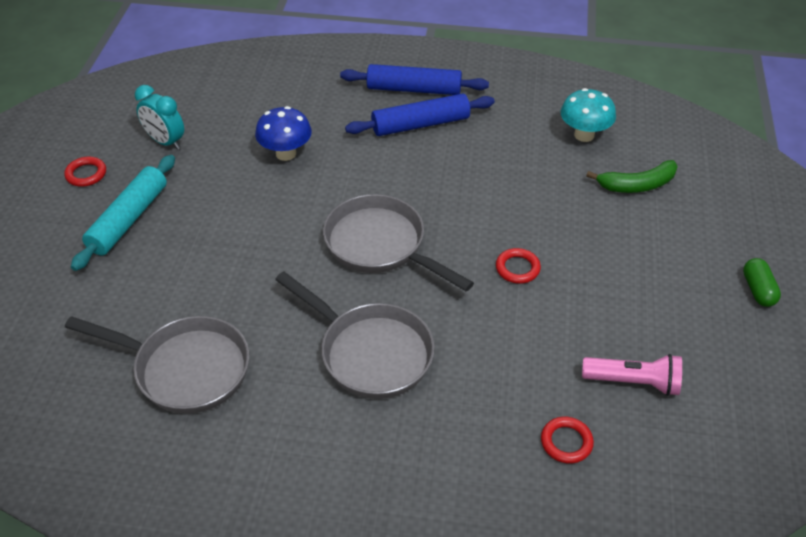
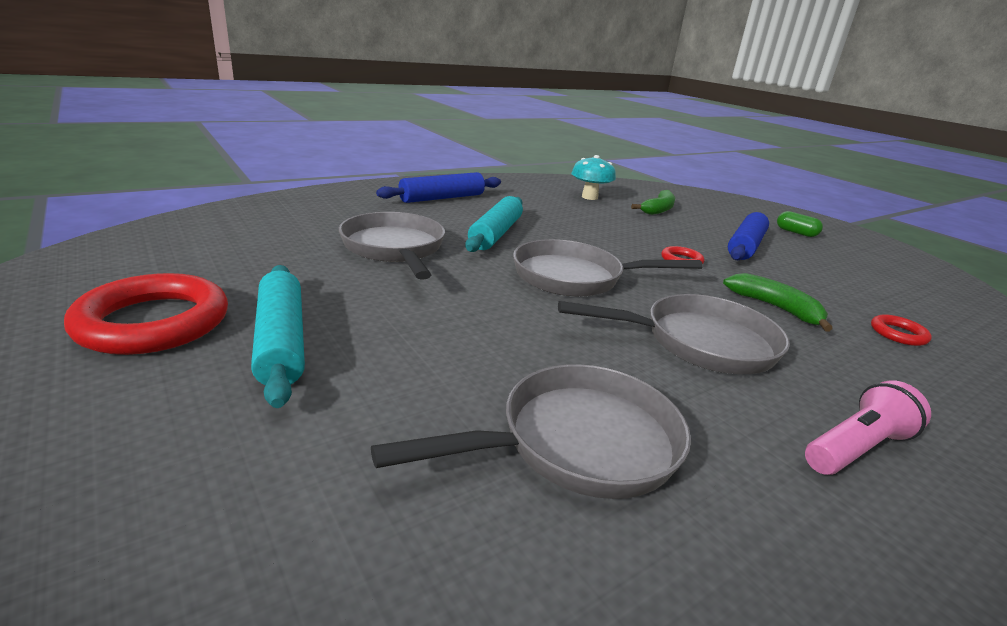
camera: 45 degrees left, 20 degrees down
(86, 174) = (153, 322): red ring -> red ring, size x2.14
(165, 142) = (241, 271): turquoise clock -> none
(286, 153) = (394, 249): blue mushroom -> grey pan
(392, 163) = (495, 234): none -> turquoise rolling pin
(420, 124) = (479, 212): blue rolling pin -> blue rolling pin (745, 246)
(502, 359) = (775, 308): none -> green banana
(633, 382) = (848, 289): pink flashlight -> pink flashlight (856, 448)

